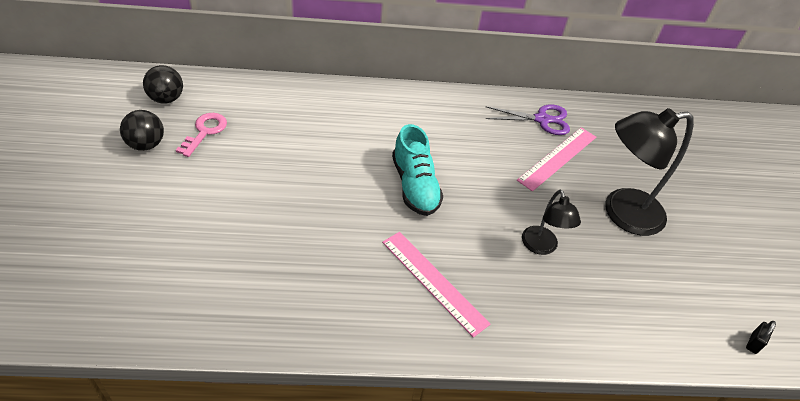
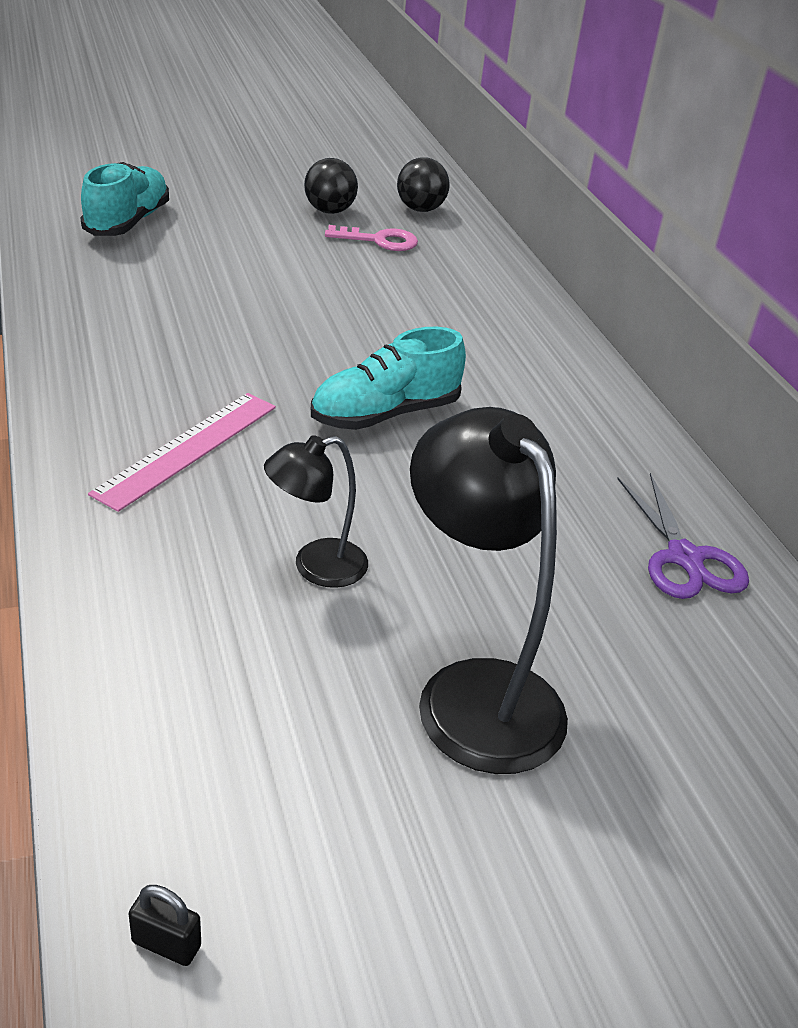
camera: 75 degrees right, 10 degrees down
(107, 268) = (128, 222): none -> turquoise shoe
(558, 158) = (580, 584): pink ruler -> none

